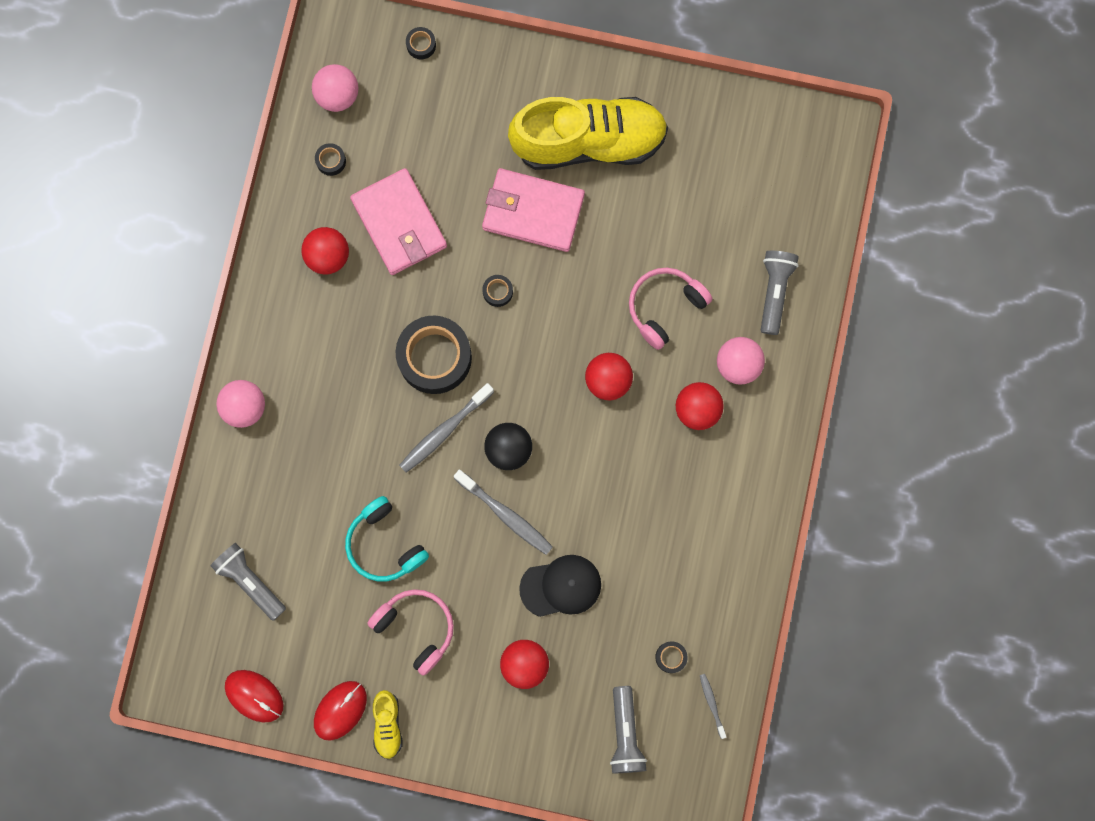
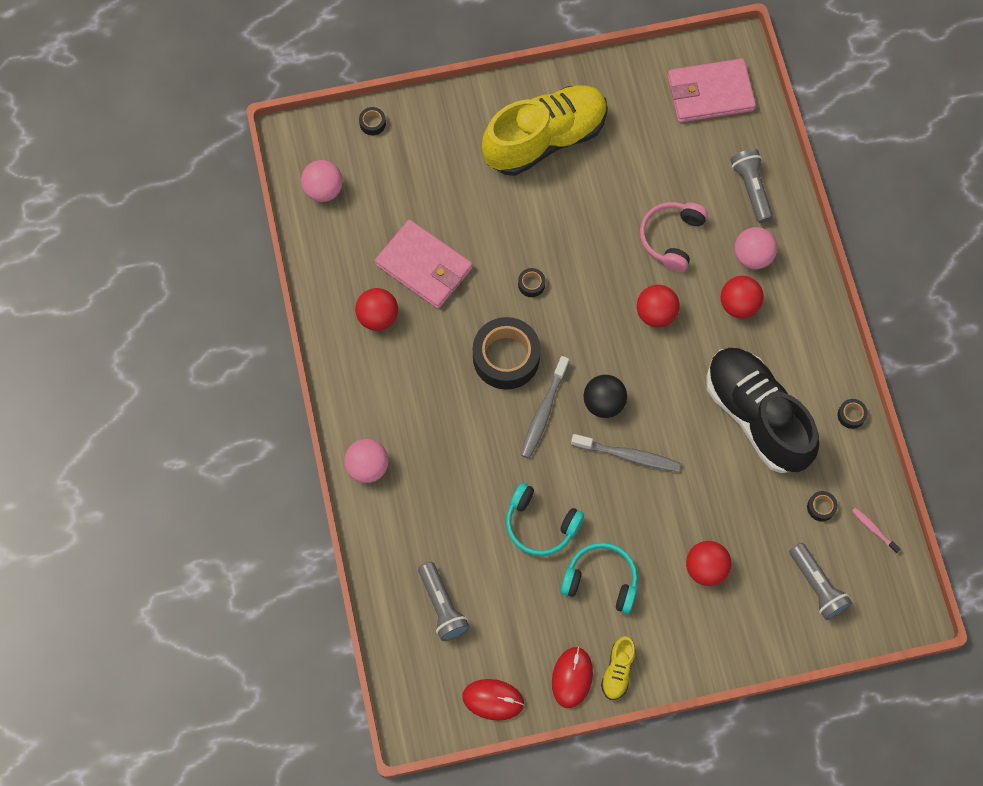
camera: 25 degrees left, 10 degrees down
(250, 581) = (442, 606): grey flashlight -> grey flashlight turned 135 degrees counterclockwise
(331, 161) = (343, 242): black tape -> black tape (851, 415)
(387, 725) = (618, 671): yellow shoe -> yellow shoe turned 45 degrees clockwise
(416, 628) = (601, 580): pink headphones -> turquoise headphones
(533, 212) = (528, 211): pink wallet -> pink wallet (710, 93)
(561, 586) = (703, 492): black cap -> none
(655, 534) = (757, 416): none -> black shoe
(712, 704) = (874, 529): grey toothbrush -> pink toothbrush

